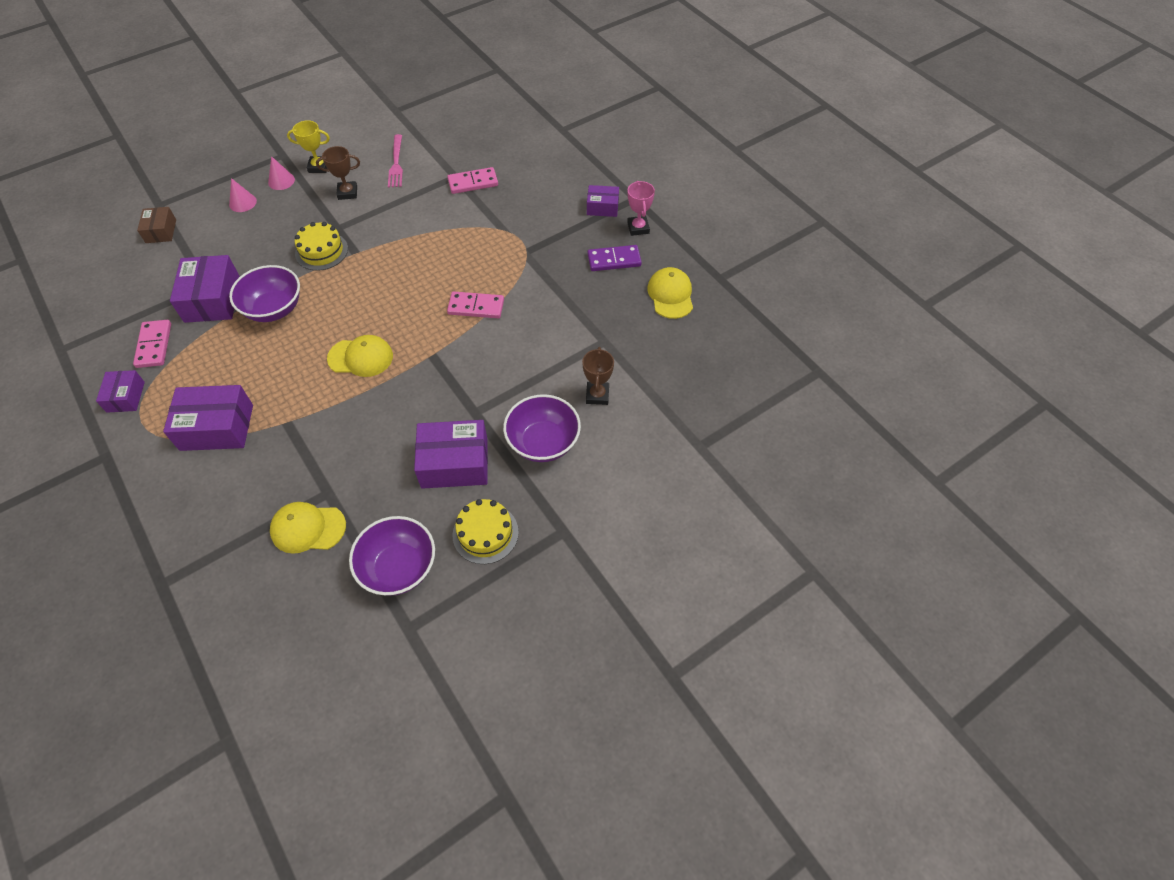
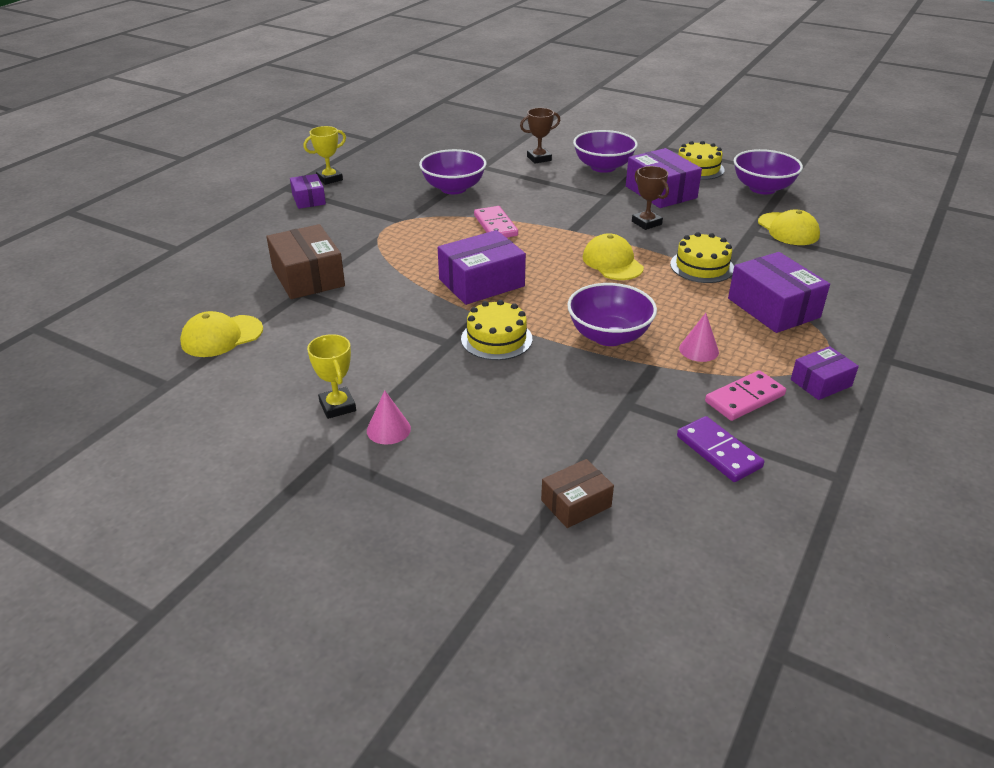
camera: 115 degrees left, 20 degrees down
(212, 299) = (640, 387): purple box -> purple box (481, 282)
(243, 202) = (458, 446): pink cone -> pink cone (699, 350)
(307, 415) = (702, 266): none -> yellow cake
(347, 193) = (379, 359): brown trophy -> brown trophy (646, 223)
(396, 163) = (297, 342): pink fork -> none
(473, 183) = (308, 277): pink domino -> brown box
(567, 303) = (453, 188): none -> purple bowl
(614, 260) = (381, 180): purple domino -> purple domino (718, 452)
(638, 228) = (329, 179): pink trophy -> yellow trophy
(670, 295) = (407, 153): yellow cap -> yellow cap (221, 336)

